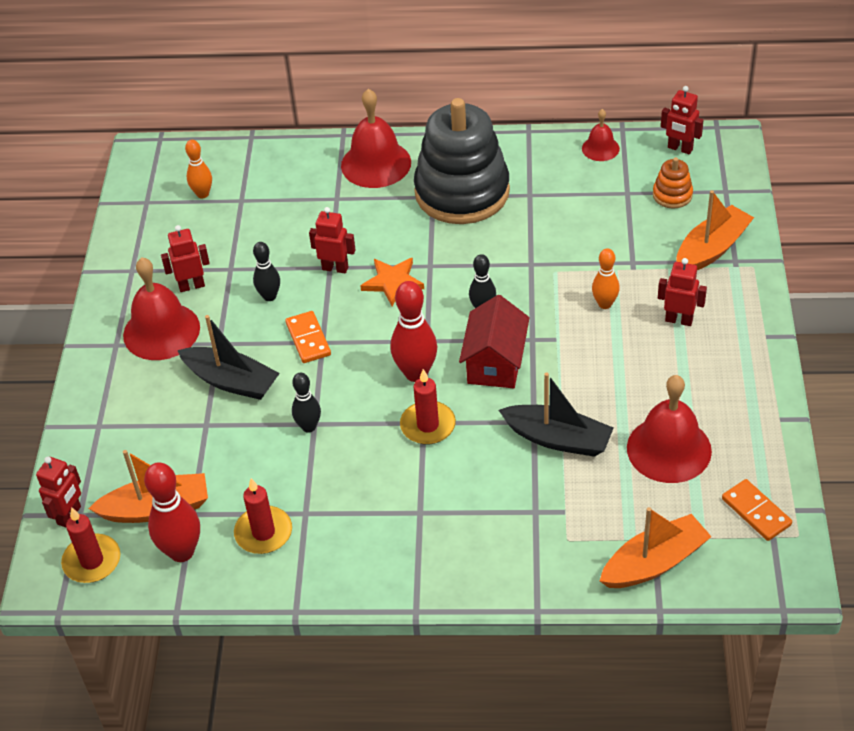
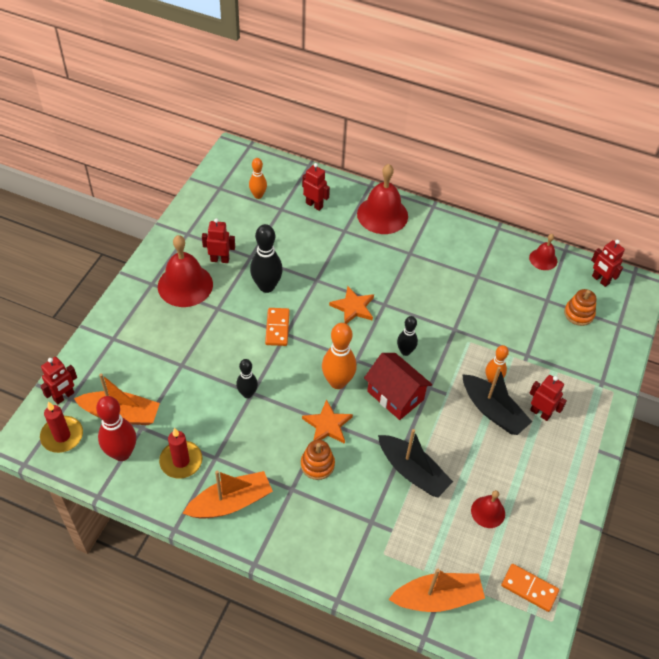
camera: 15 degrees right, 5 degrees up
(231, 381) = (213, 339): black boat -> black boat (493, 411)
(269, 296) = (266, 286): black bowling pin -> black bowling pin, size x1.64
(335, 268) = (319, 282): red robot -> red robot (314, 205)
(416, 373) = (337, 382): red bowling pin -> orange bowling pin
(428, 425) = (327, 425): red candle -> orange star
(438, 474) = (317, 464): none -> orange stacking toy
(462, 192) = (431, 257): black stacking toy -> none
(495, 363) = (395, 395): red house -> red house turned 75 degrees counterclockwise
(669, 449) = (488, 512): red bell -> red bell, size x0.53
(711, 249) = (588, 366): orange boat -> orange boat (230, 502)
(756, 512) = (529, 588): orange domino -> orange domino turned 45 degrees counterclockwise

